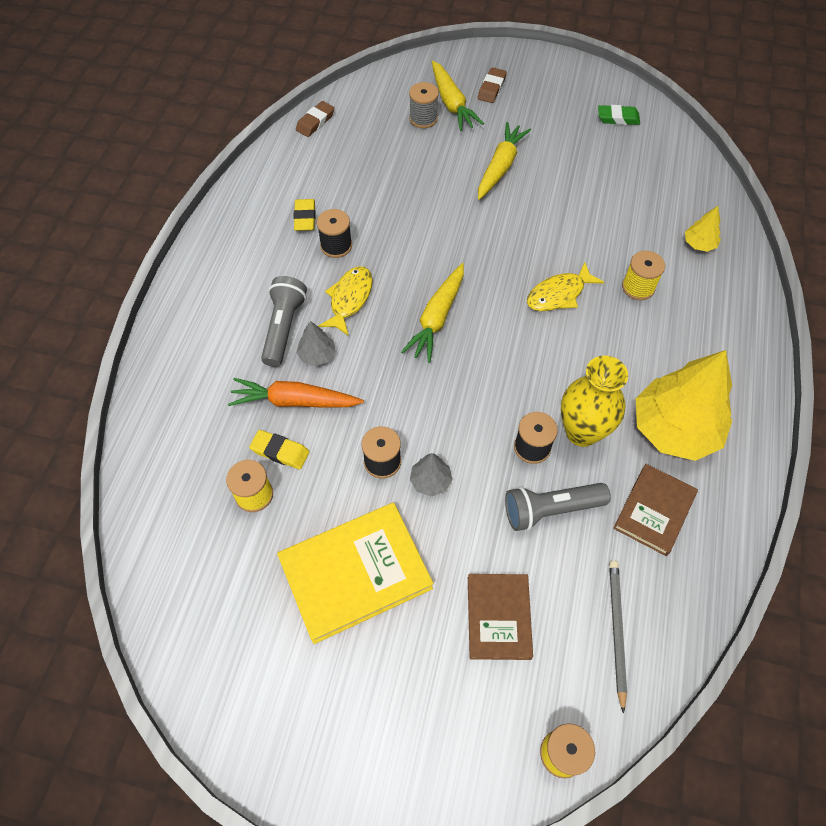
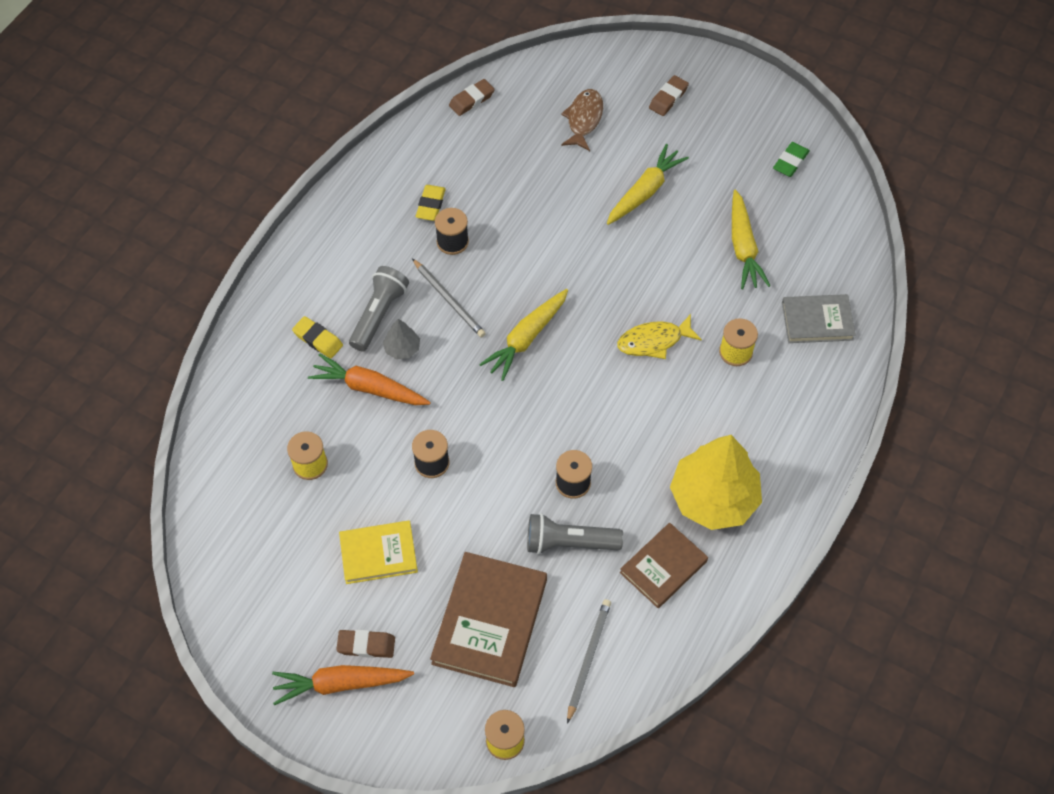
camera: 15 degrees right, 0 degrees up
(280, 451) = (343, 431): yellow eraser -> yellow eraser (318, 339)
(349, 299) = (449, 300): yellow fish -> grey pencil
(355, 573) = (378, 553): yellow book -> yellow book, size x0.63
(357, 737) = (341, 684): none -> orange carrot
(372, 682) = (366, 645): none -> brown eraser
(423, 119) = (584, 119): grey spool -> brown fish
(430, 481) = (469, 490): grey tree -> none
(451, 103) = (619, 107): yellow carrot -> yellow carrot (743, 247)
(498, 617) = (490, 621): brown book -> brown book, size x1.60
(582, 432) = (624, 480): yellow vase -> none
(618, 118) = (790, 162): green eraser -> green eraser turned 75 degrees counterclockwise
(699, 244) = (817, 321): yellow tree -> grey book

